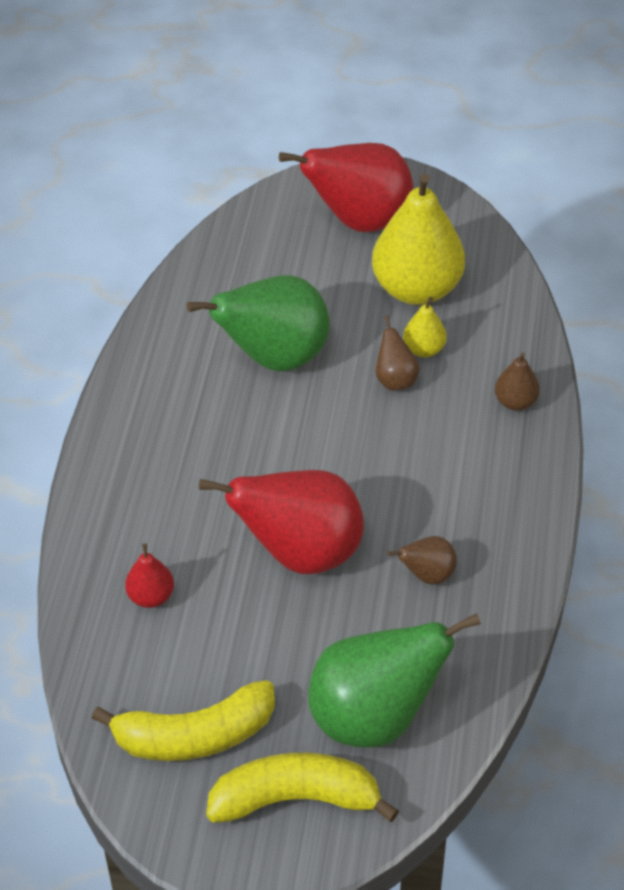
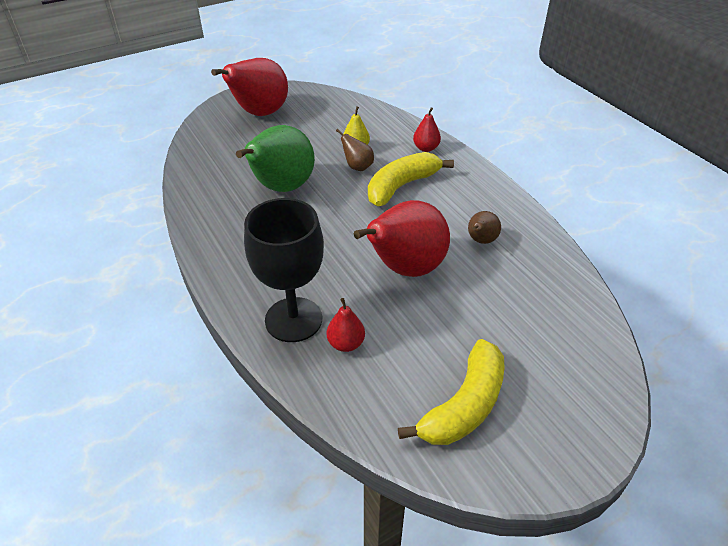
camera: 40 degrees left, 5 degrees down
(127, 536) = (293, 319): none -> black goblet
(295, 799) = (561, 398): yellow banana -> yellow banana (401, 186)
(375, 716) = (543, 324): green pear -> none
(416, 289) = (322, 127): yellow pear -> none
(515, 402) = (426, 148): brown pear -> red pear

